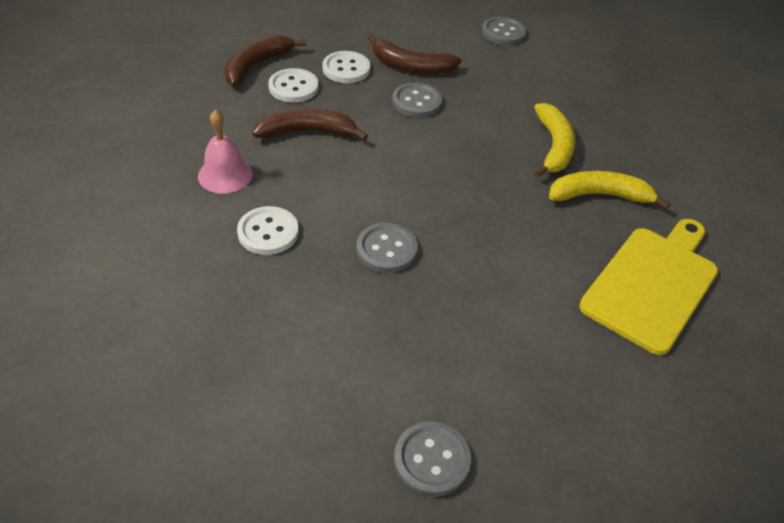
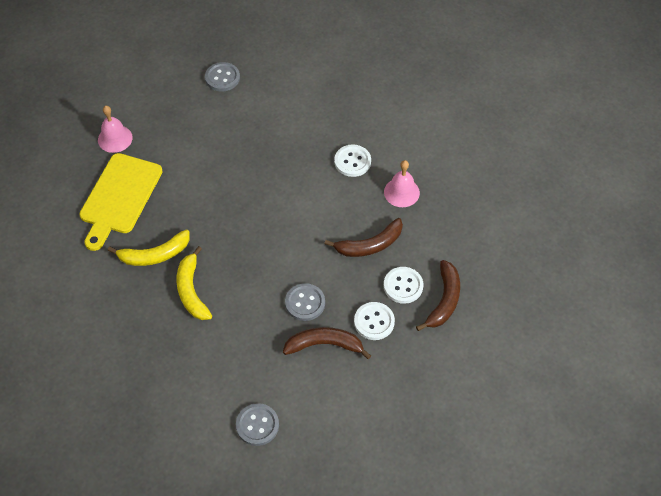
camera: 165 degrees right, 10 degrees up
(386, 249) = (280, 172): grey button -> none
(664, 389) = (115, 138): none -> pink bell

